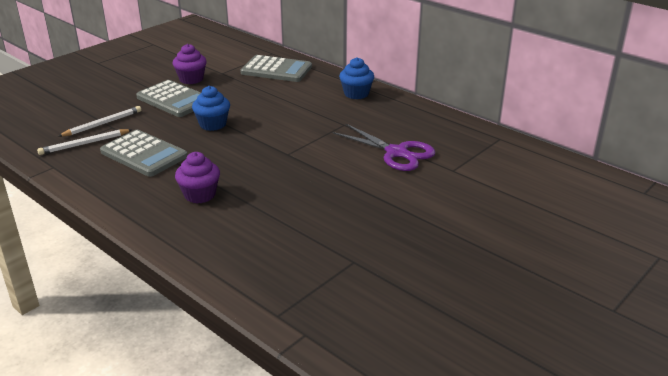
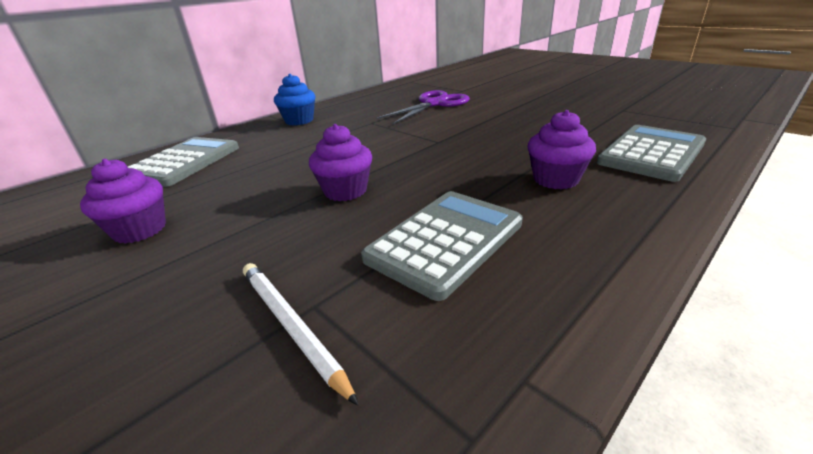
camera: 85 degrees left, 0 degrees up
(84, 144) = (396, 339): white pencil -> none
(174, 100) = (223, 238): grey calculator -> grey calculator (651, 153)
(213, 124) = (345, 191): blue cupcake -> purple cupcake

